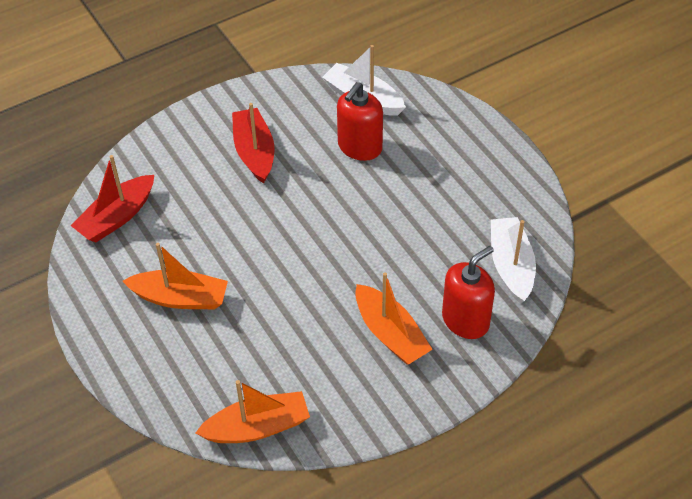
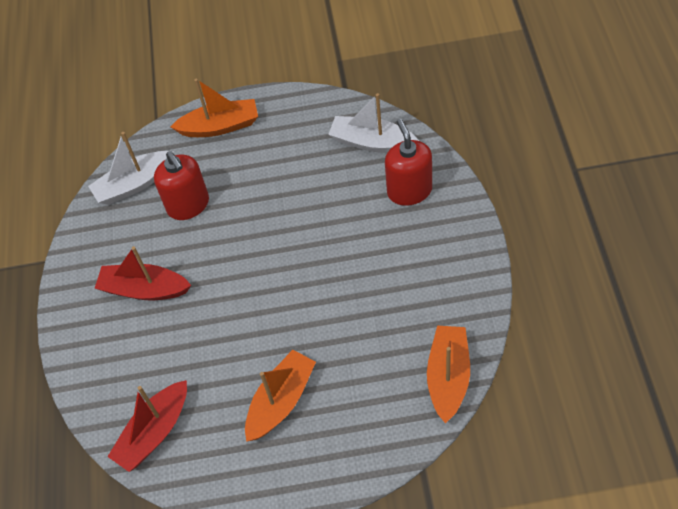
camera: 60 degrees left, 5 degrees up
(117, 217) = (154, 432): red boat -> red boat turned 60 degrees clockwise
(390, 334) = (398, 247): orange boat -> orange boat (220, 126)

